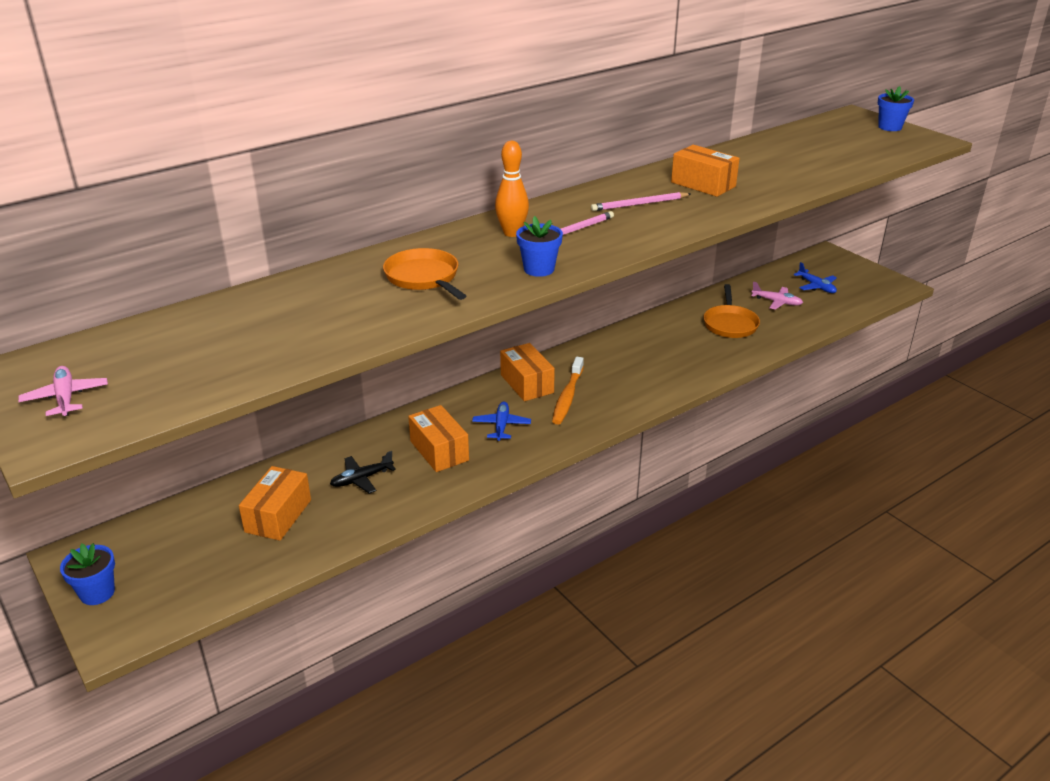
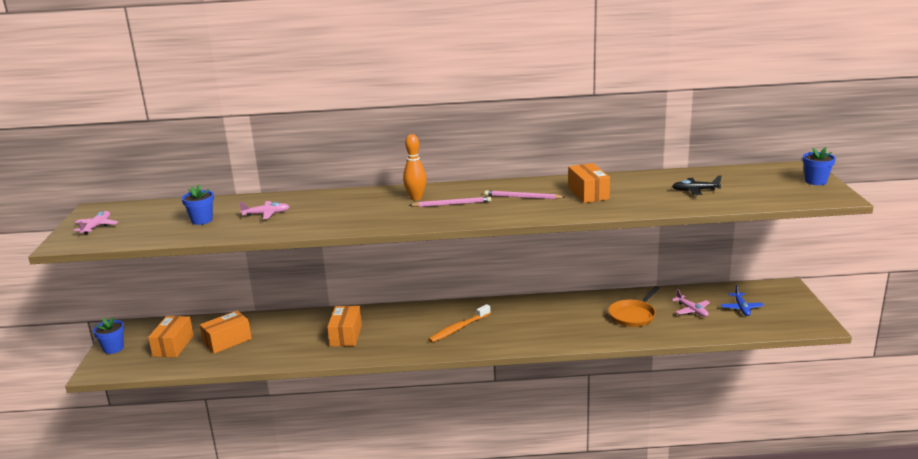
camera: 35 degrees right, 10 degrees down
(336, 304) = (266, 214): none -> pink plane
(361, 479) = (288, 336): black plane -> black plane (695, 190)
(424, 278) = (329, 211): orange pan -> none
(501, 426) = (397, 333): blue plane -> none
(527, 384) = (443, 313): orange box -> orange box (173, 346)
(539, 269) = (397, 221): blue flower pot -> blue flower pot (202, 220)

